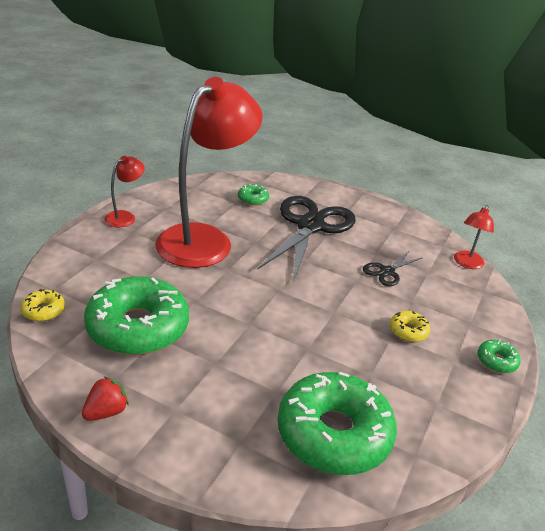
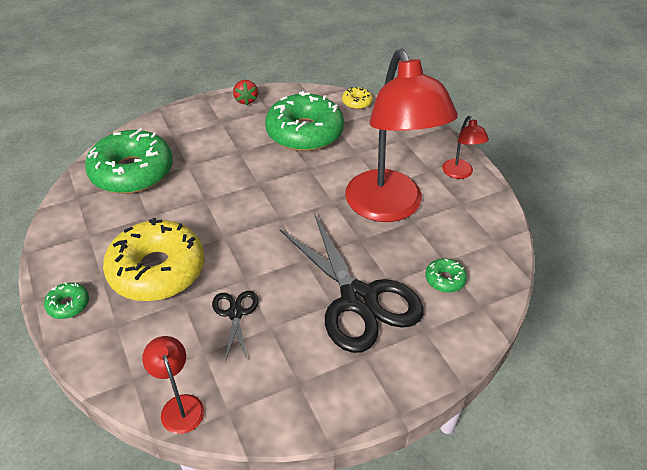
camera: 130 degrees right, 10 degrees up
(408, 331) = (157, 270): yellow donut -> yellow donut, size x2.41

